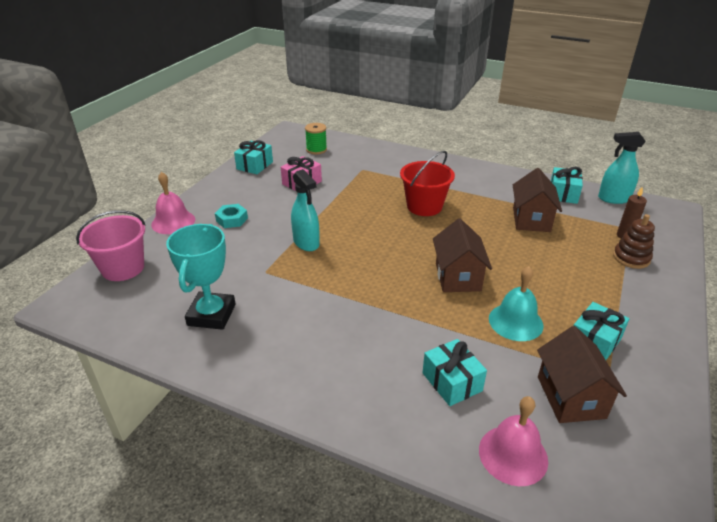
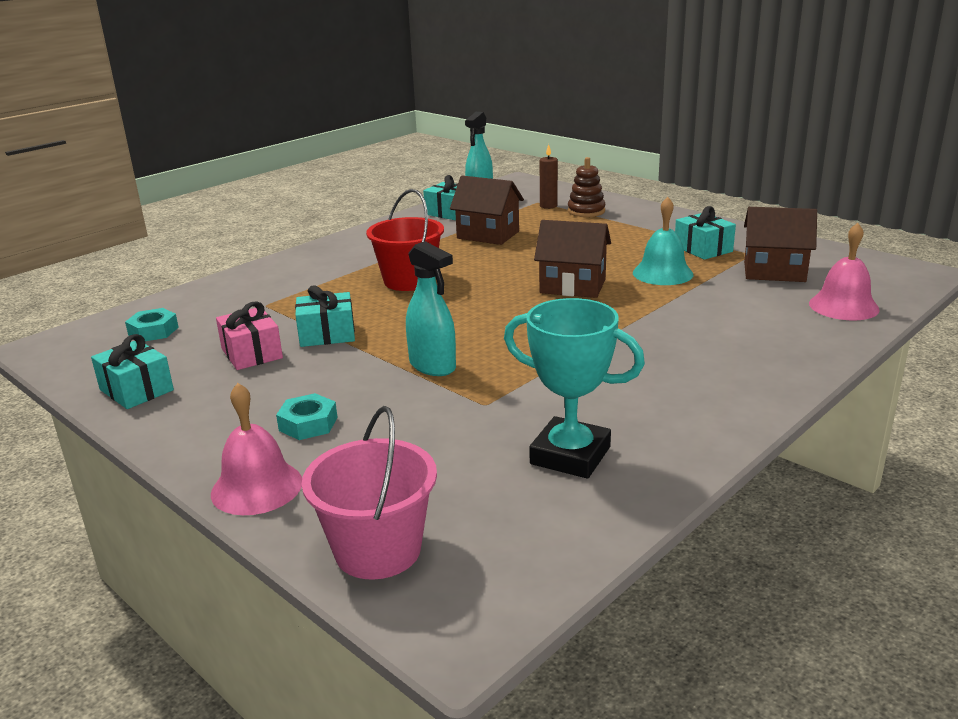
camera: 70 degrees left, 10 degrees down
(306, 243) = (433, 366): turquoise spray bottle -> turquoise spray bottle turned 60 degrees clockwise
(316, 150) = (153, 331): green spool -> turquoise nut
(452, 382) = (746, 316): turquoise gift -> turquoise gift (327, 334)

